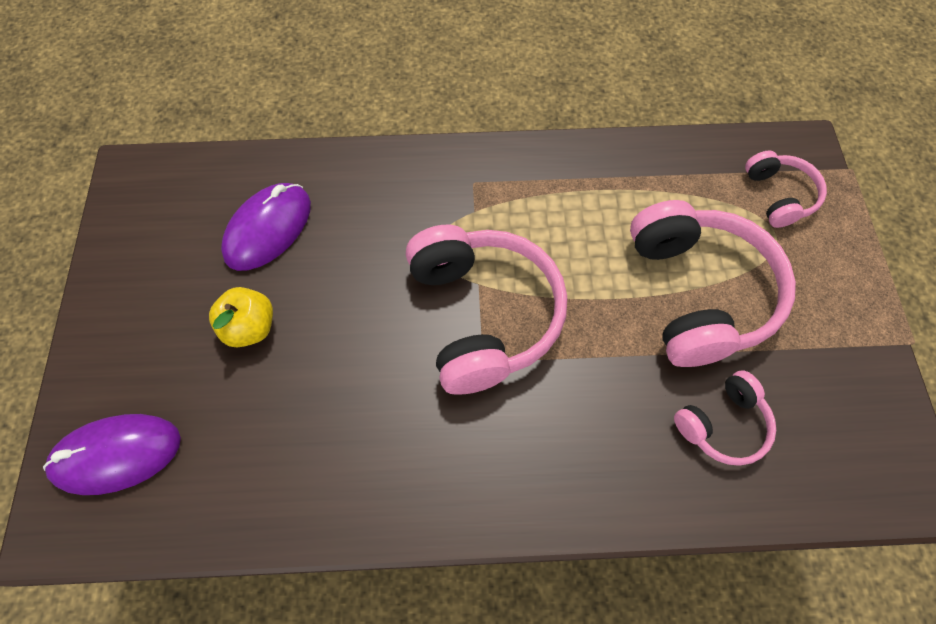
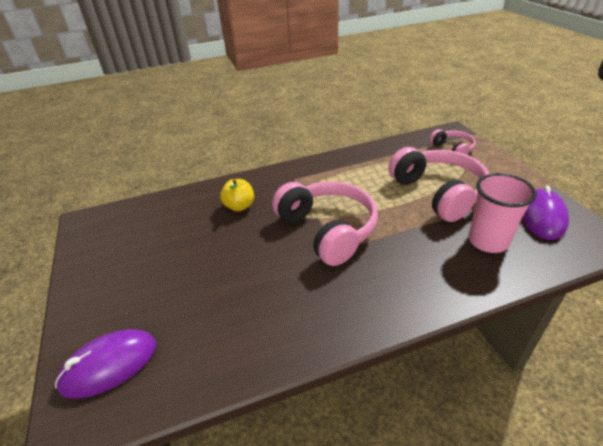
camera: 15 degrees left, 25 degrees down
(250, 327) = (185, 272): yellow apple -> yellow apple (239, 206)
(268, 229) = (181, 224): purple mouse -> purple mouse (542, 217)
(723, 424) = (488, 241): pink headphones -> pink cup

